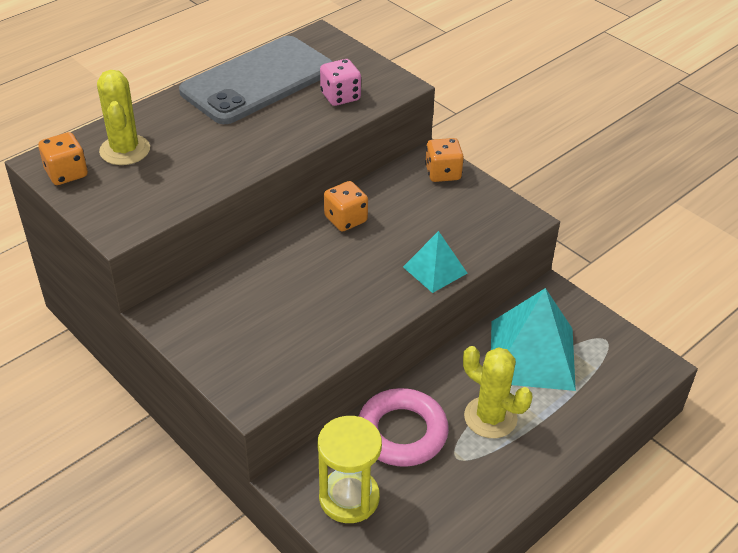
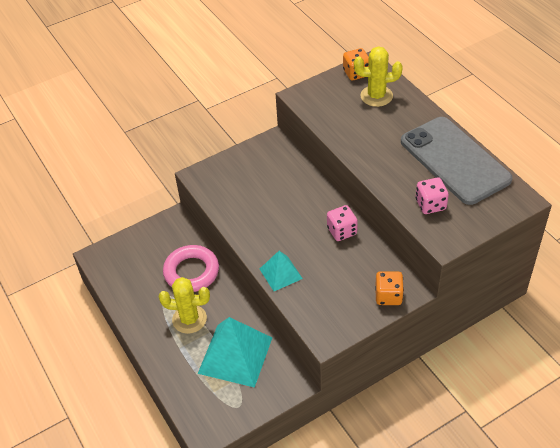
camera: 105 degrees right, 5 degrees up
(345, 219) = (342, 231): orange dice -> pink dice
(349, 498) = (155, 242): yellow hourglass -> none
(490, 417) = (189, 319): yellow cactus -> yellow cactus turned 45 degrees clockwise

